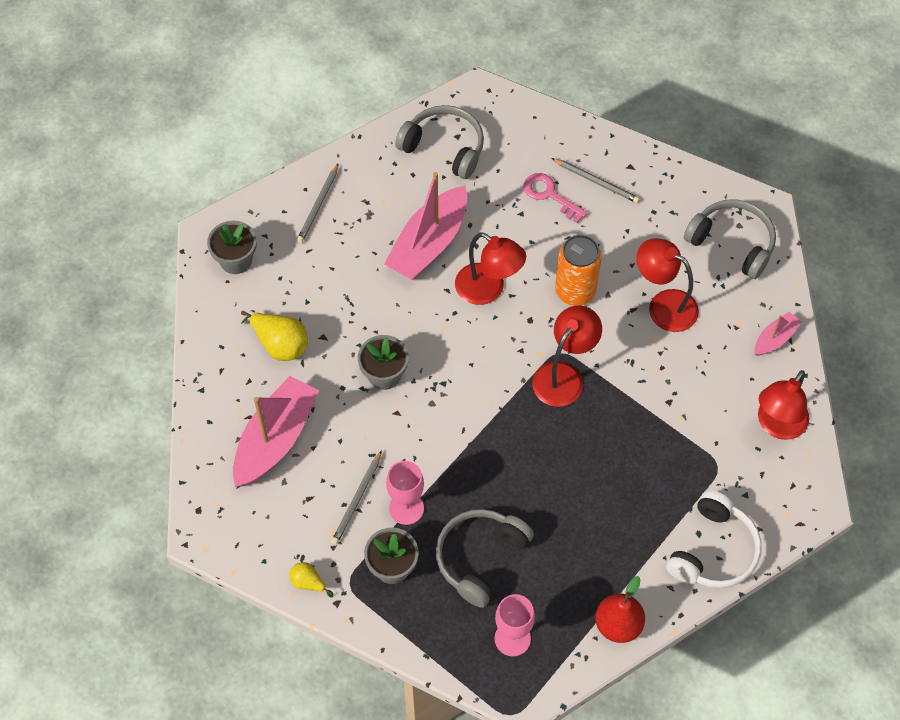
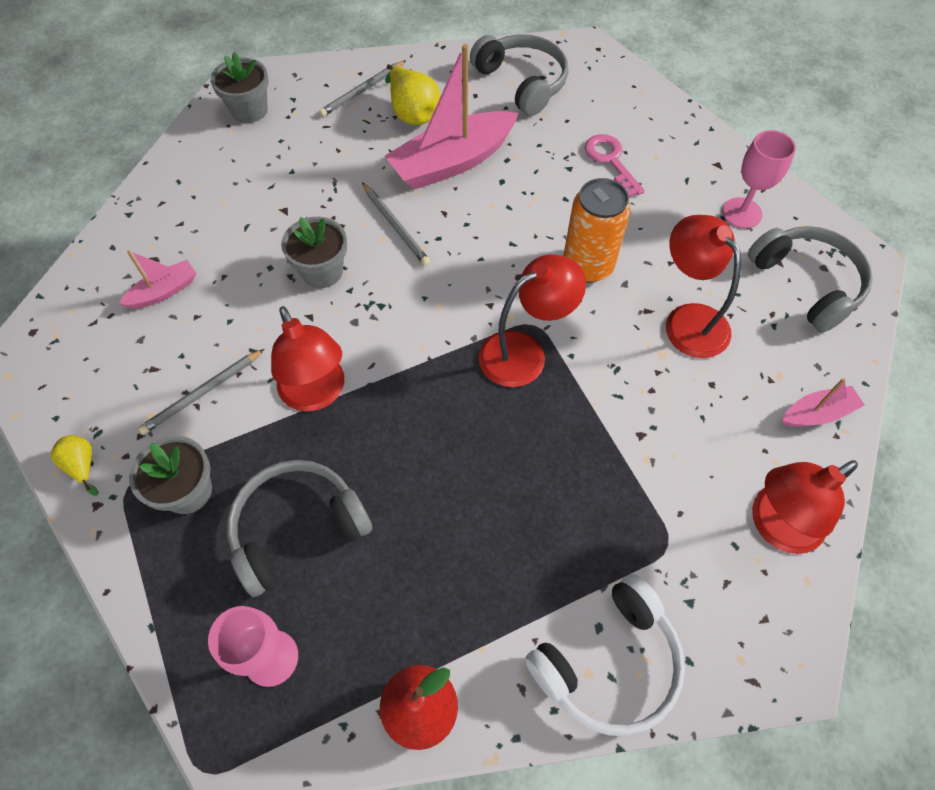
camera: 25 degrees right, 0 degrees up
(275, 439) = (164, 291): pink boat -> pink boat, size x0.49
(280, 345) = (236, 201): yellow pear -> yellow pear (413, 113)
(406, 508) = (250, 427): pink goblet -> pink goblet (742, 213)
(488, 290) = (489, 229): red lamp -> red lamp (317, 394)
(596, 181) = (670, 166): grey pencil -> grey pencil (395, 226)

